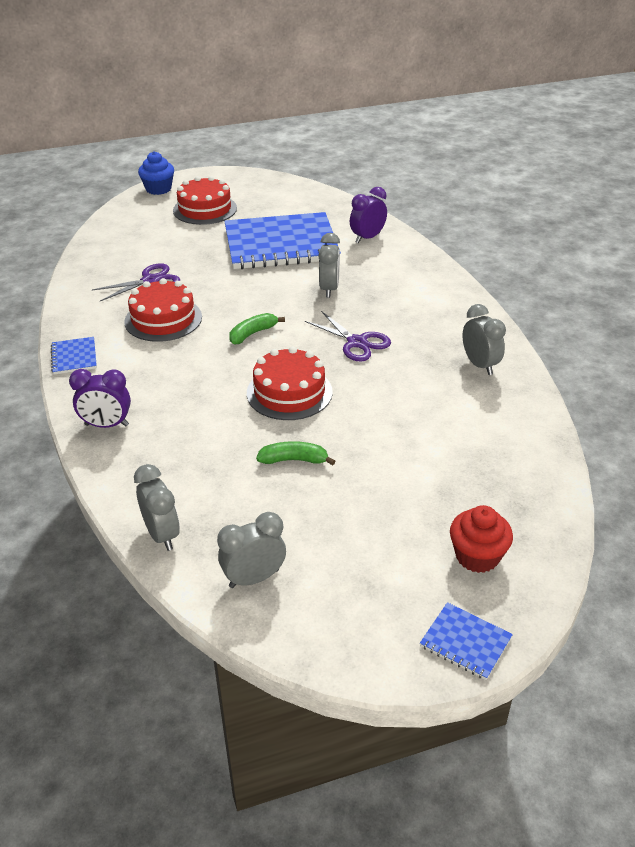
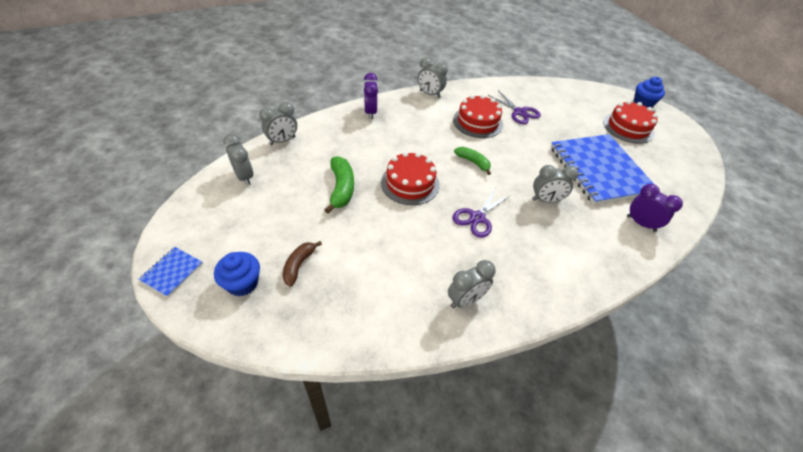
camera: 80 degrees right, 10 degrees up
(74, 357) = (430, 94): blue notebook -> grey clock
(294, 460) = (341, 188): green banana -> green banana, size x1.50
(442, 500) = (299, 265): none -> brown banana
(477, 556) = (242, 283): red cupcake -> blue cupcake

